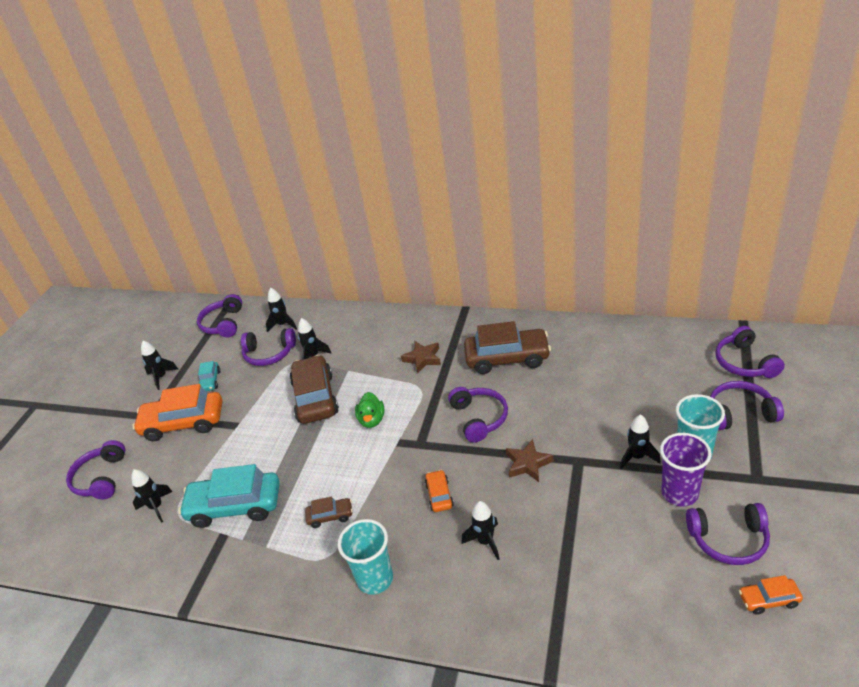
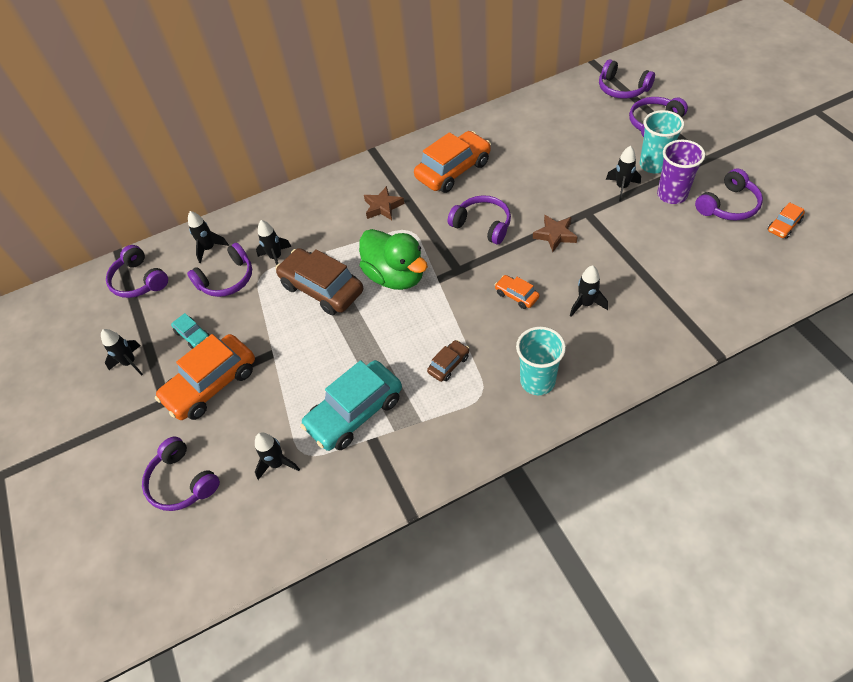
camera: 40 degrees left, 15 degrees up
(372, 420) = (396, 276): green duck -> green duck, size x1.89
(507, 358) = (453, 170): brown car -> orange car

